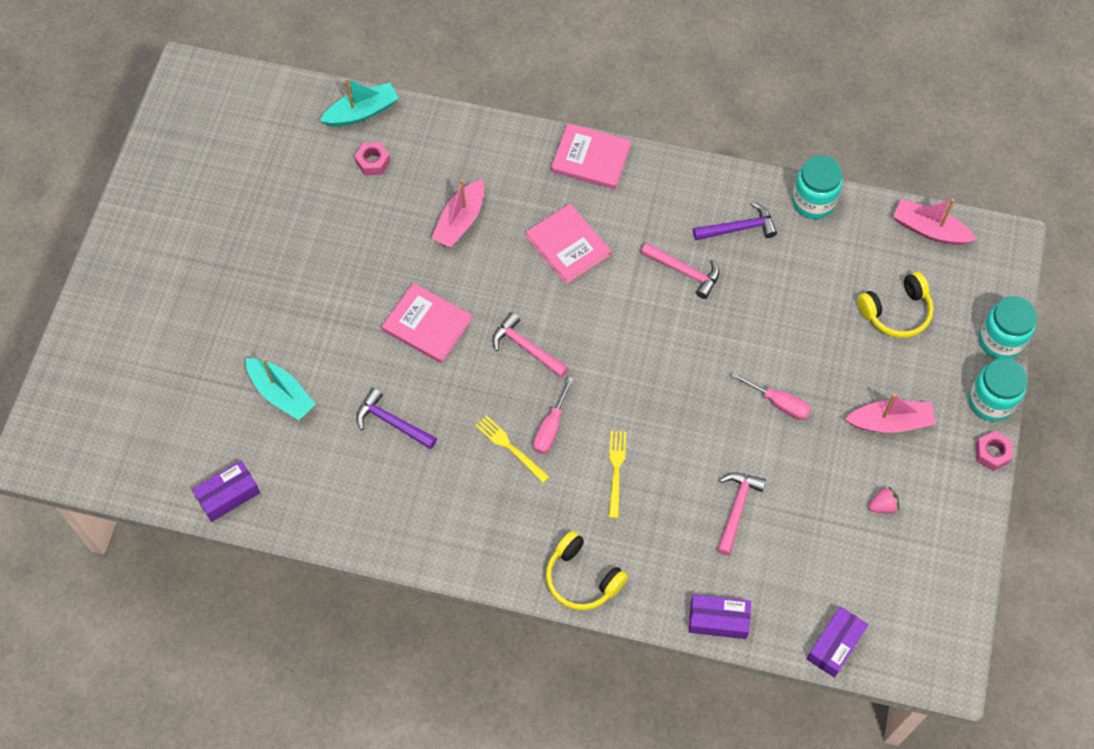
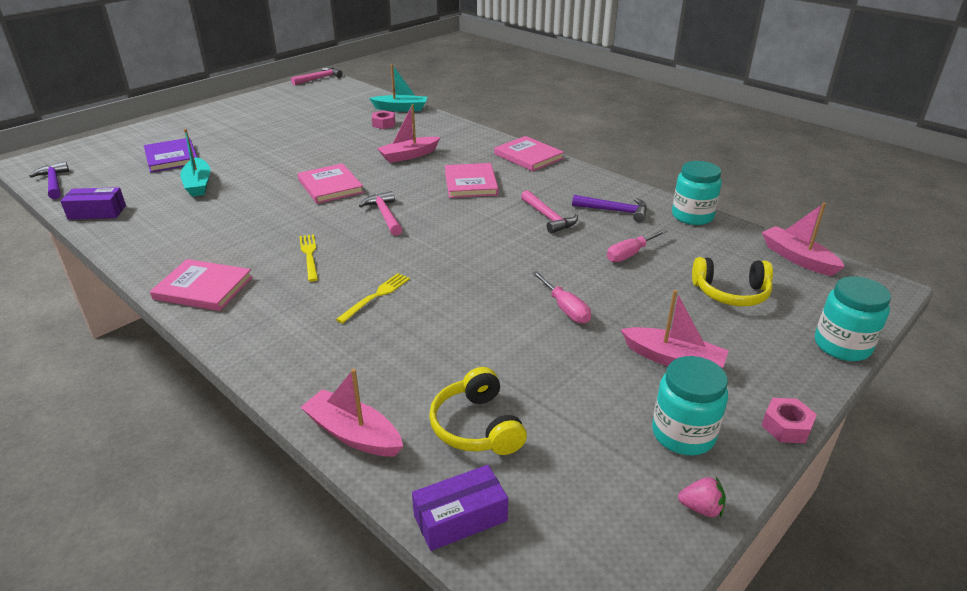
camera: 30 degrees right, 30 degrees down
(192, 360) = (171, 157): none -> purple book
(392, 422) = (246, 217): purple hammer -> purple hammer (54, 183)
(458, 540) = (203, 288): none -> pink book
(551, 427) = (353, 256): pink screwdriver -> pink screwdriver (630, 254)
(582, 578) = (266, 349): yellow headphones -> yellow headphones (477, 426)
(718, 620) = (353, 434): purple box -> pink boat
(736, 509) = (458, 360): pink hammer -> pink hammer (319, 79)
(882, 506) = (618, 418): pink strawberry -> pink strawberry (701, 508)
(990, 401) = (806, 385): turquoise jar -> turquoise jar (683, 434)

